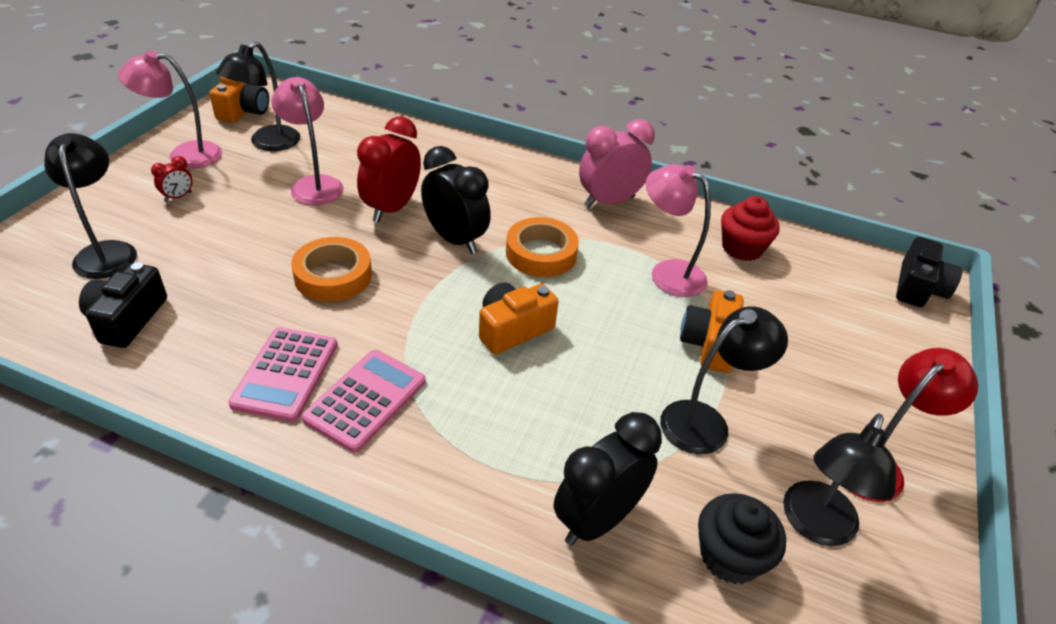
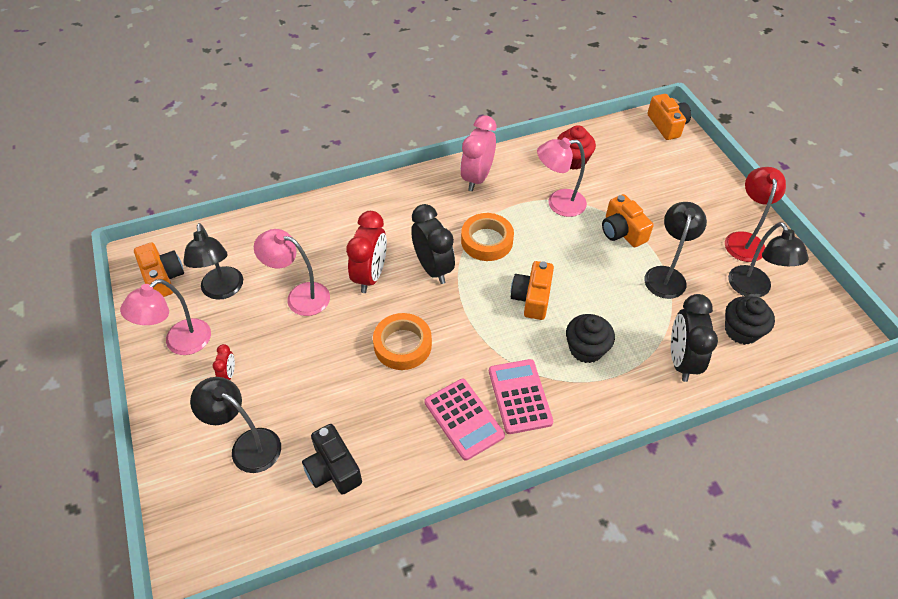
camera: 40 degrees left, 10 degrees up
(392, 208) = (370, 276): red clock -> red clock turned 150 degrees counterclockwise
(455, 240) = (433, 268): black clock -> black clock turned 60 degrees clockwise
(500, 415) = (586, 349): none -> black cupcake
(918, 288) = (667, 125): black camera -> orange camera

